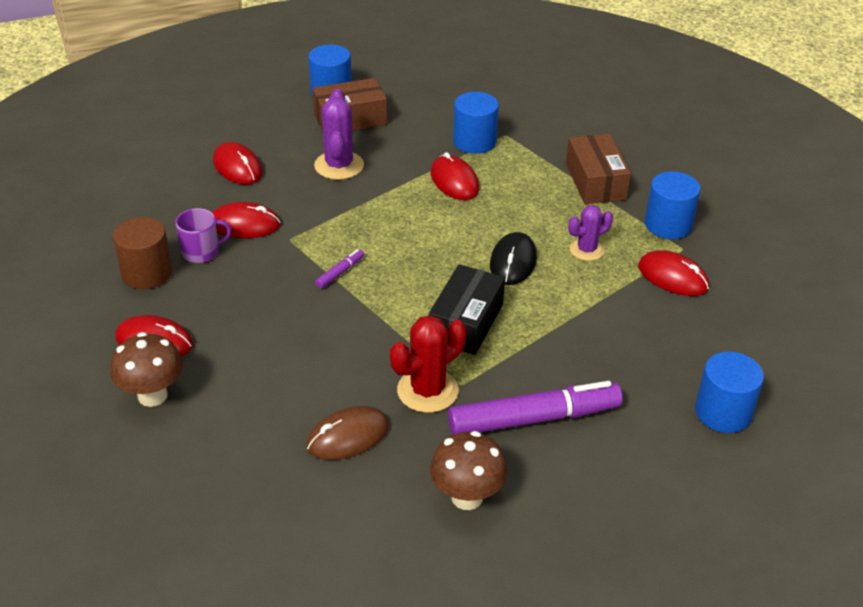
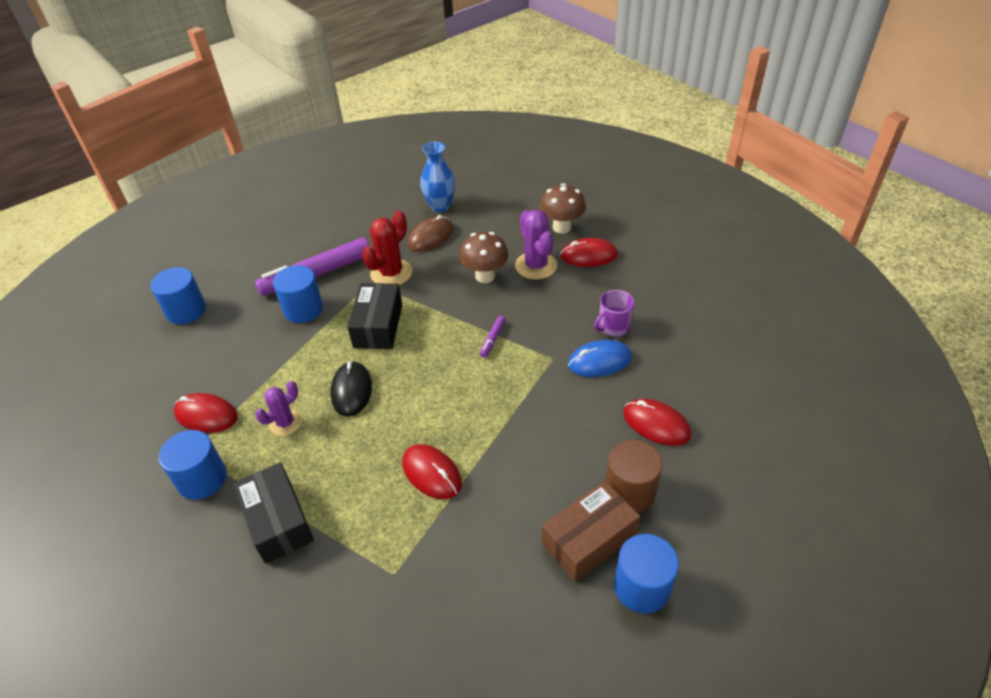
camera: 165 degrees right, 5 degrees up
(147, 273) = (638, 298): brown cylinder -> brown cylinder (630, 490)
(244, 224) = (599, 361): red mouse -> blue mouse
(306, 495) = (440, 206): none -> blue vase
(339, 165) = (559, 458): purple cactus -> purple cactus (536, 266)
(467, 497) = (350, 226): brown mushroom -> brown mushroom (485, 276)
(474, 141) = (427, 546): blue cylinder -> blue cylinder (303, 309)
(595, 181) = (278, 521): brown box -> black box

